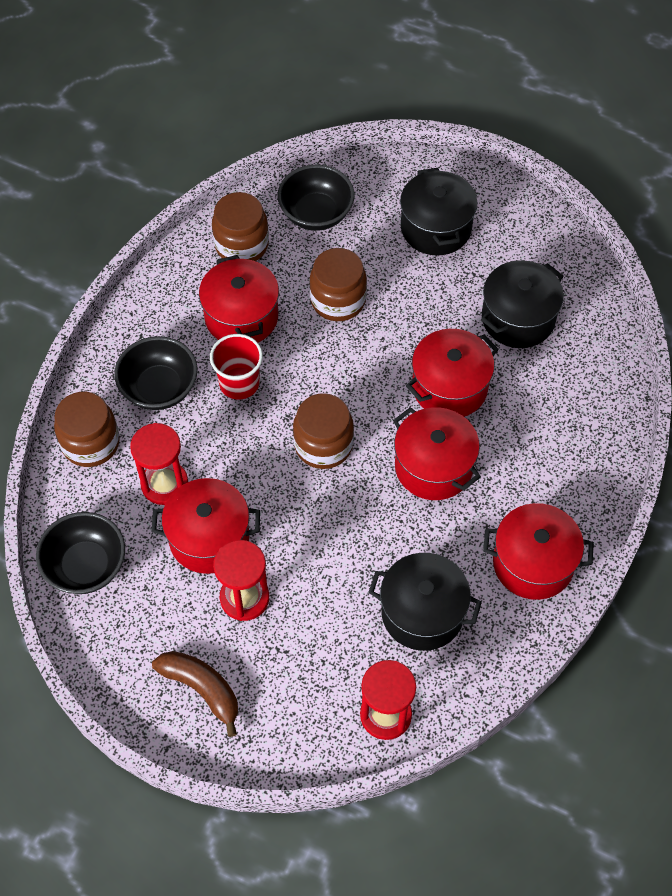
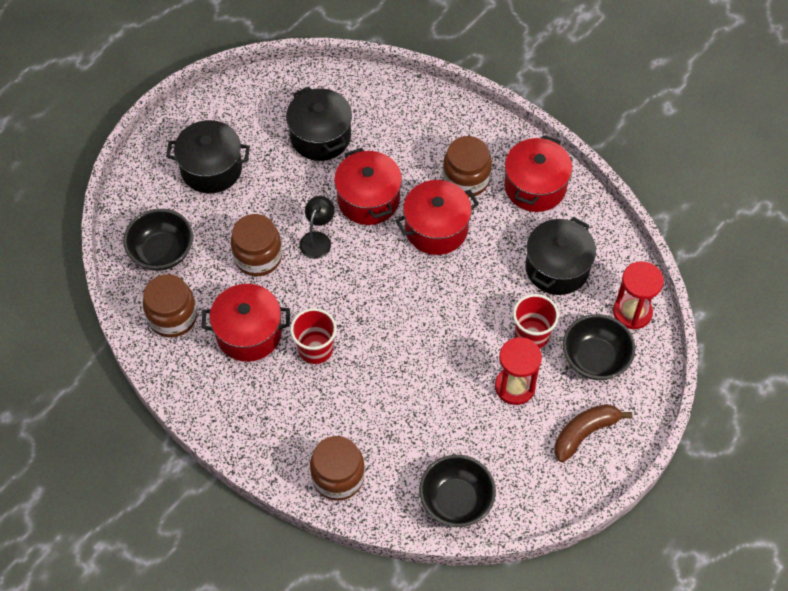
camera: 75 degrees left, 0 degrees up
(159, 388) = (300, 412): black bowl -> black bowl (595, 359)
(164, 484) = (395, 425): red hourglass -> none
(209, 538) = (455, 401): red pot -> none
(319, 602) = (532, 335): none -> red cup
(323, 445) = (394, 300): brown jar -> brown jar (466, 179)
(379, 350) = (317, 239): none -> black lamp

